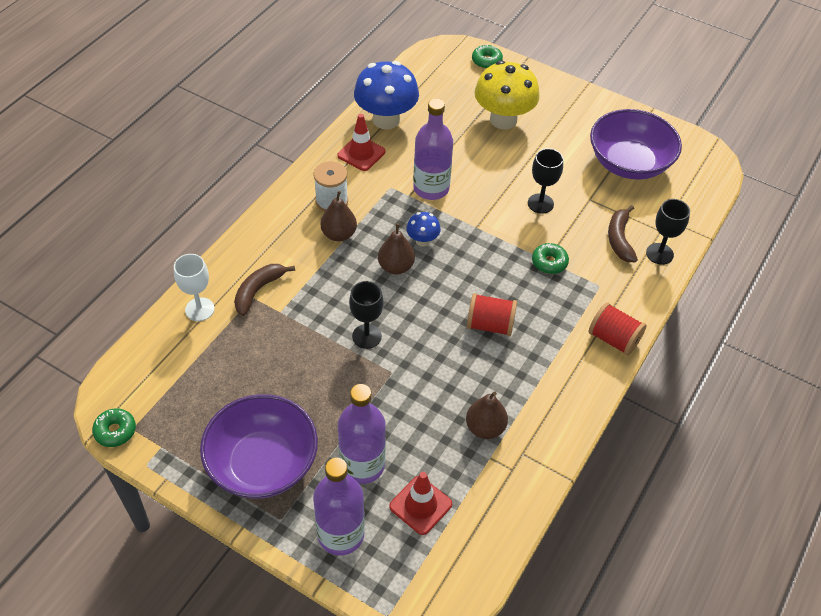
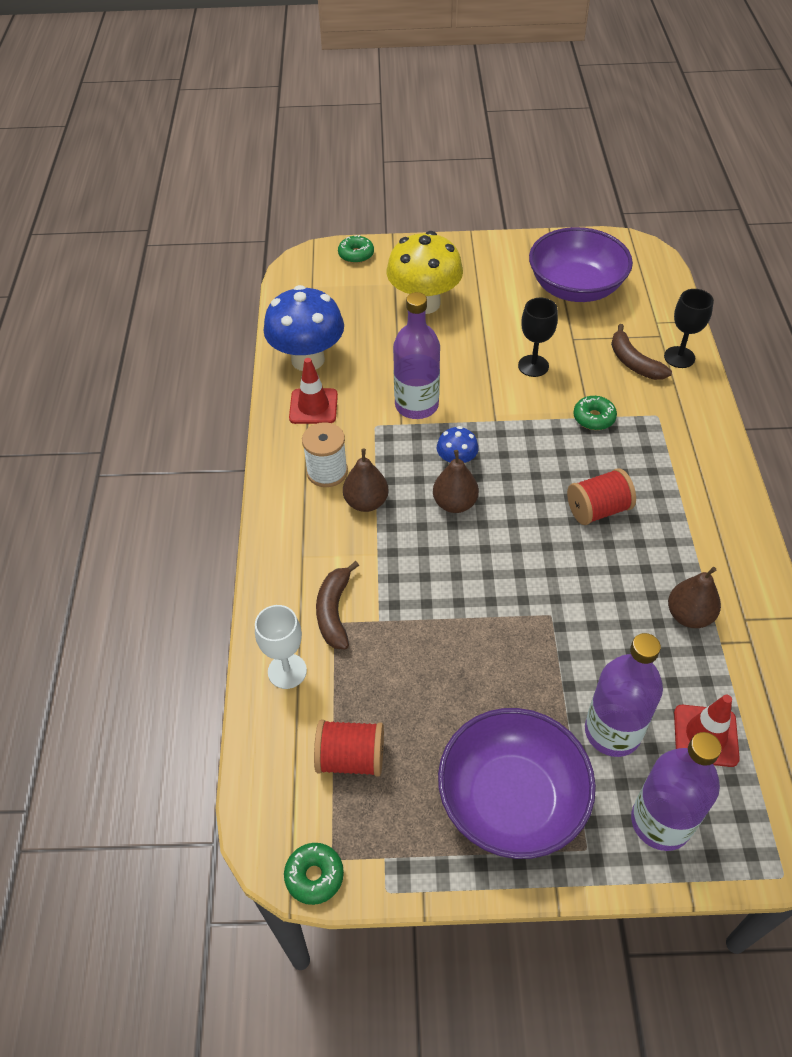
camera: 30 degrees left, 0 degrees up
(366, 336) = (492, 592): black goblet -> none
(613, 339) = (716, 458): red spool -> red spool (351, 758)

